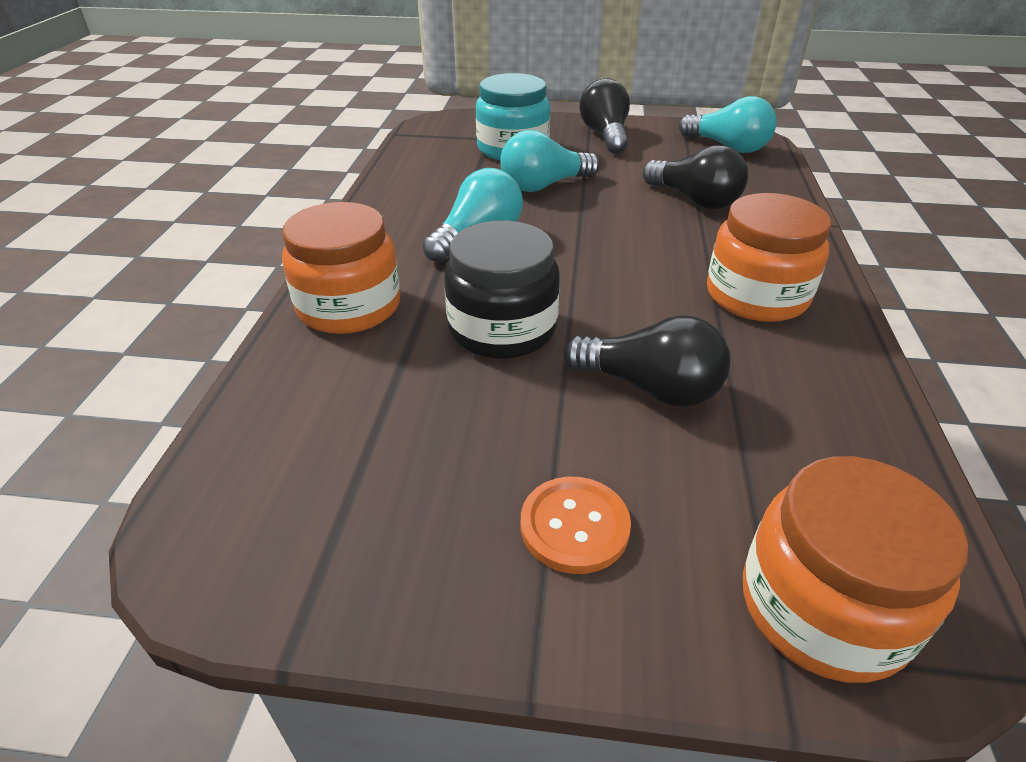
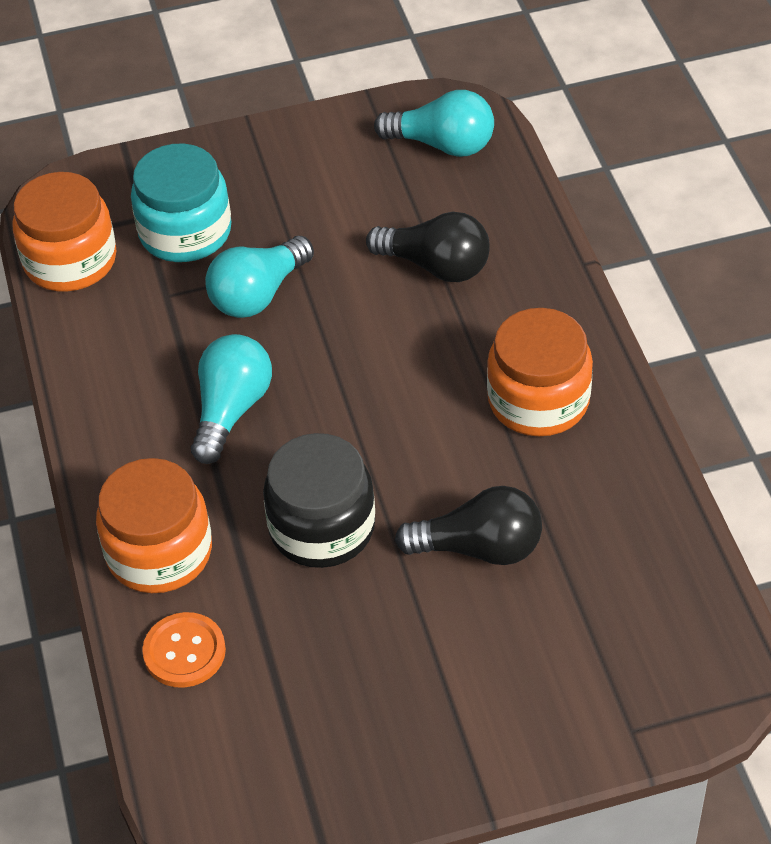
camera: 20 degrees left, 10 degrees up
(574, 526) = (470, 696): orange button -> orange button (184, 652)
(605, 135) = (286, 166): black light bulb -> none
(823, 607) = (652, 691): orange jar -> orange jar (70, 260)

